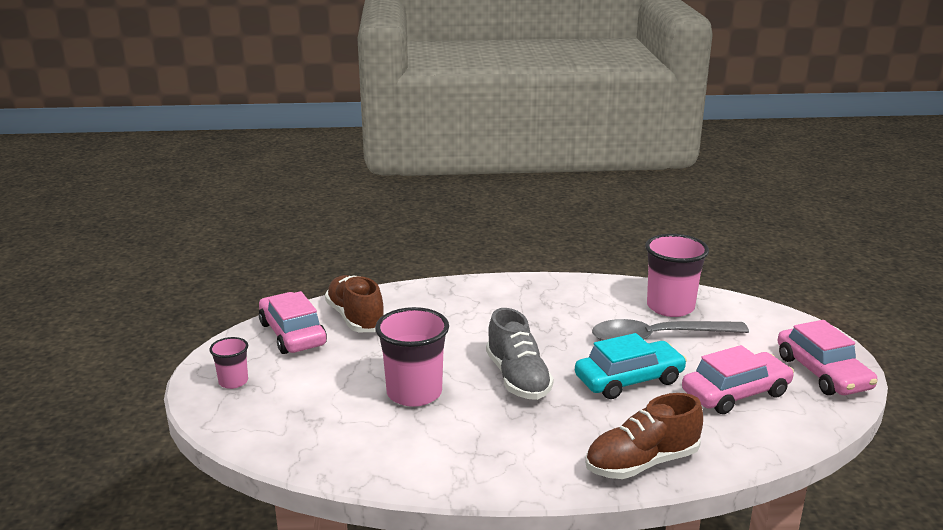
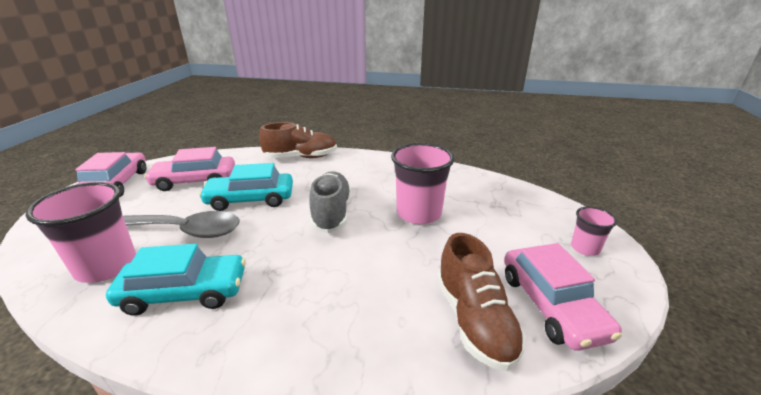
camera: 165 degrees left, 5 degrees up
(582, 303) = (184, 292): none -> turquoise car

